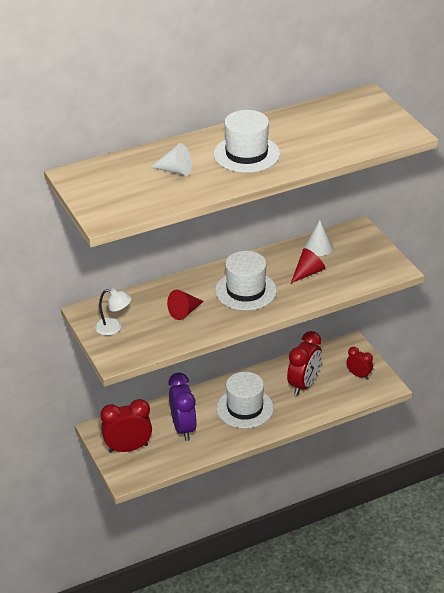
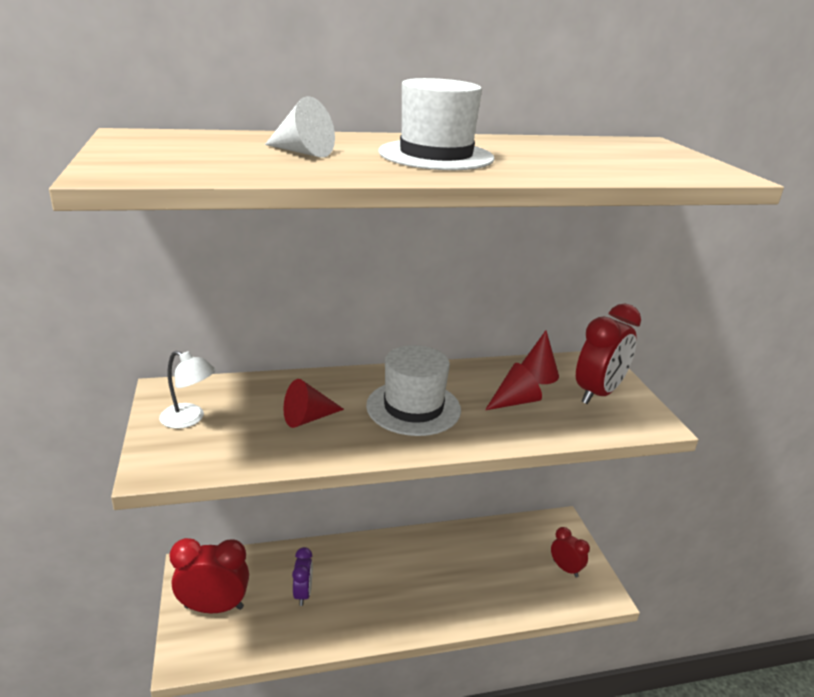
camera: 10 degrees right, 10 degrees down
(183, 428) = (303, 593): purple clock -> purple clock, size x0.57
(245, 408) = (397, 582): white hat -> none
(304, 385) = (487, 565): red clock -> red clock (598, 393)
(318, 247) = (538, 373): white cone -> red cone

